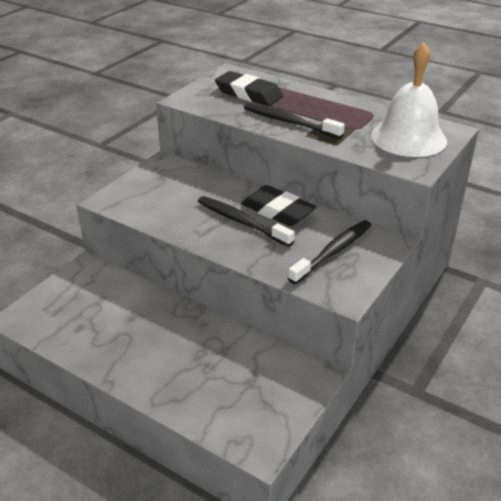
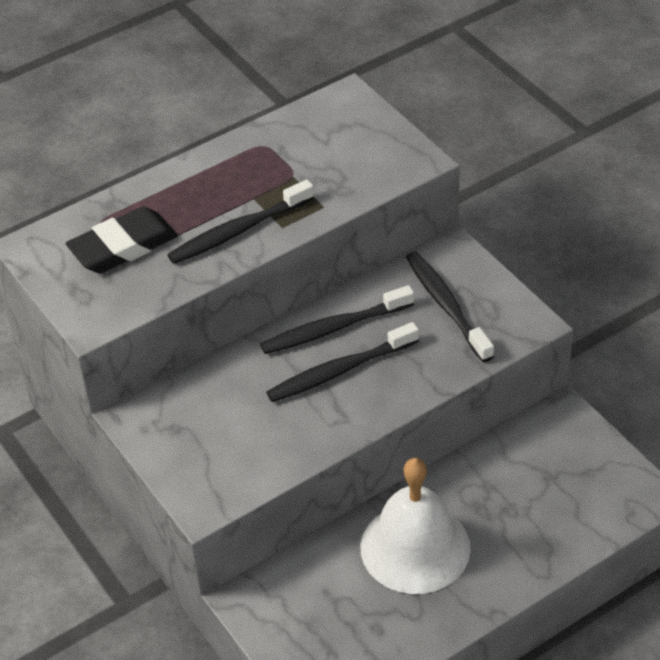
camera: 65 degrees left, 10 degrees up
(277, 211) = (334, 328): black eraser -> black toothbrush
(408, 138) = (346, 139): white bell -> white bell (415, 547)

